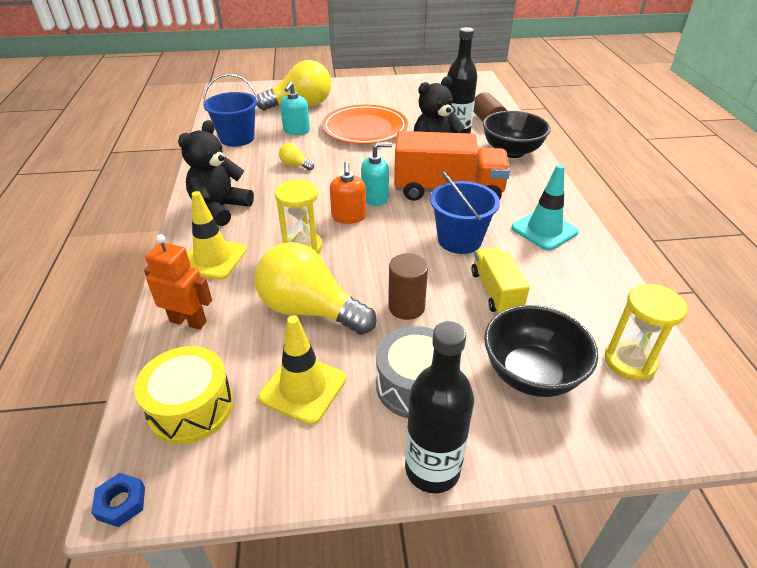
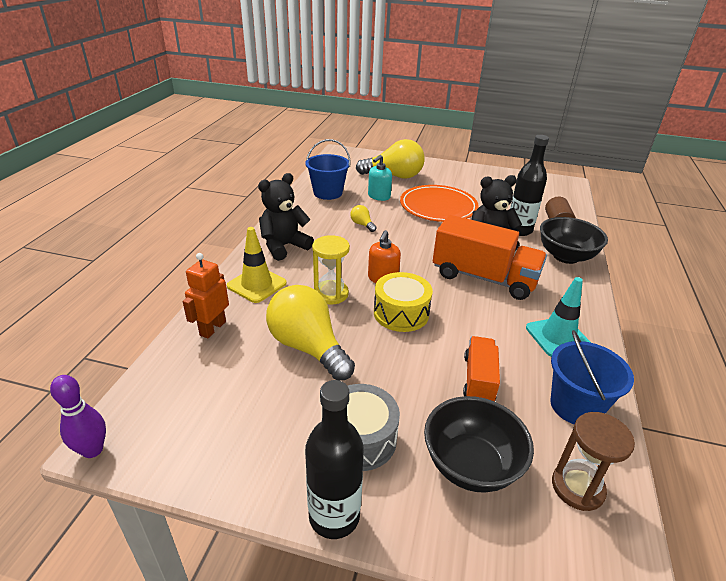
camera: 20 degrees right, 5 degrees down
(121, 503) = (92, 450): blue nut -> purple bowling pin
(188, 321) = (212, 328): orange robot -> orange robot turned 105 degrees counterclockwise
(191, 407) = (178, 396): yellow drum -> yellow drum (401, 313)
(303, 388) = (267, 409): yellow traffic cone -> none
(375, 198) = (414, 268): turquoise soap dispenser -> none
(406, 307) = (389, 369): brown cylinder -> none
(459, 240) = (470, 324): blue bucket -> blue bucket (575, 406)
(496, 291) = (478, 380): yellow truck -> orange truck
(629, 361) = (577, 487): yellow hourglass -> brown hourglass

